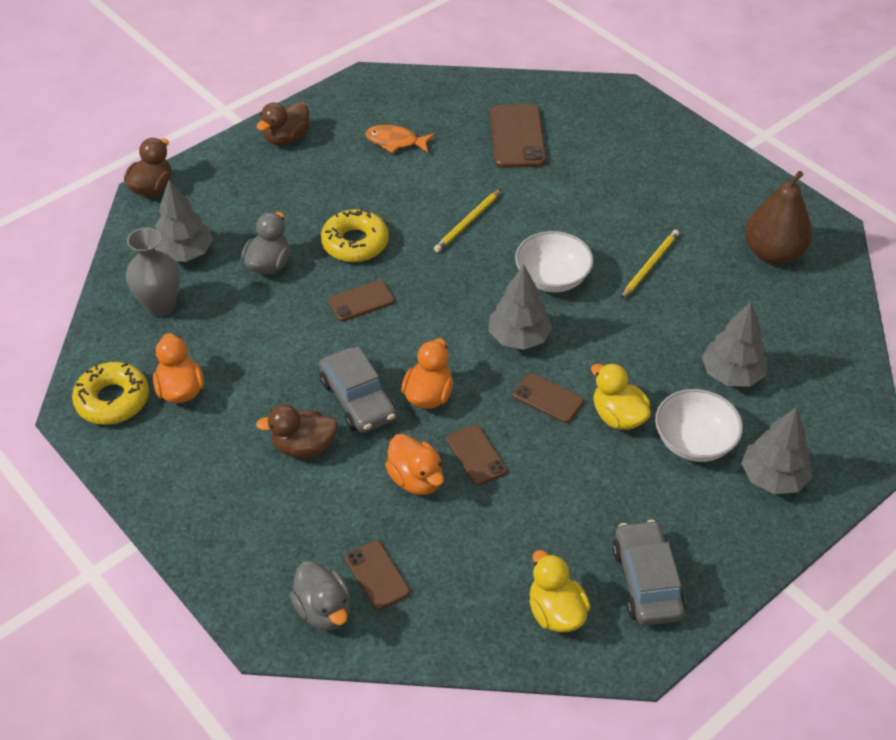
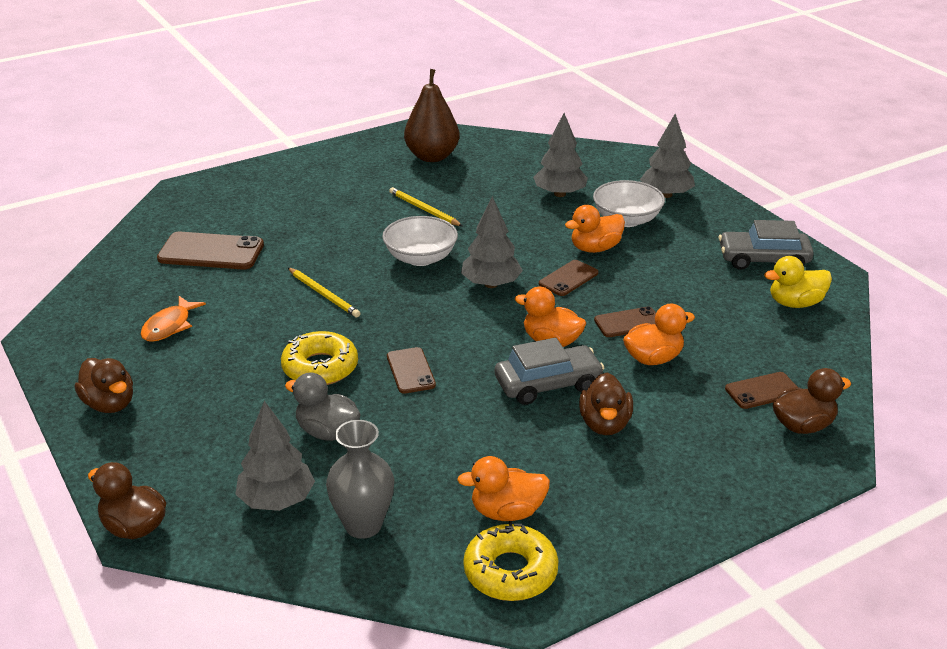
camera: 80 degrees left, 15 degrees down
(324, 610) = (803, 425): grey duck -> brown duck
(618, 416) = (595, 248): yellow duck -> orange duck

